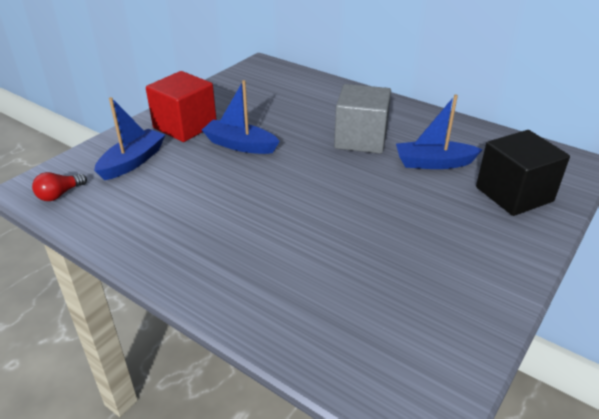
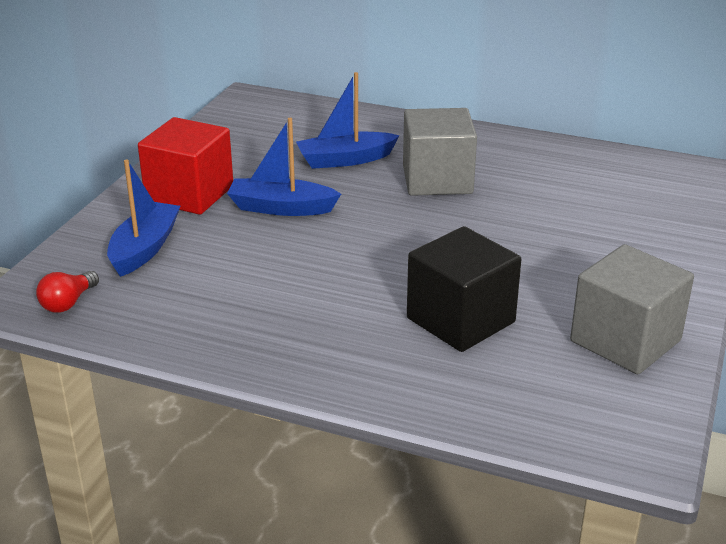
camera: 15 degrees left, 5 degrees down
(434, 163) = (541, 196): blue boat -> blue boat (345, 160)
(451, 301) = (625, 341): none -> grey cube
(514, 194) = (650, 218): black cube -> black cube (460, 320)

